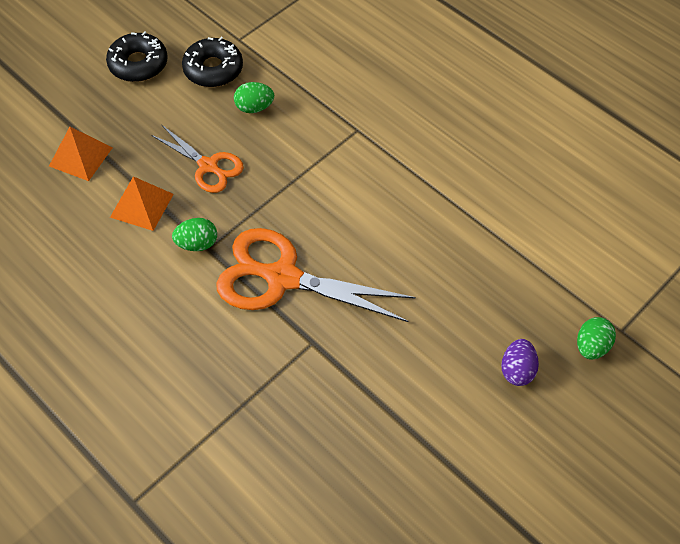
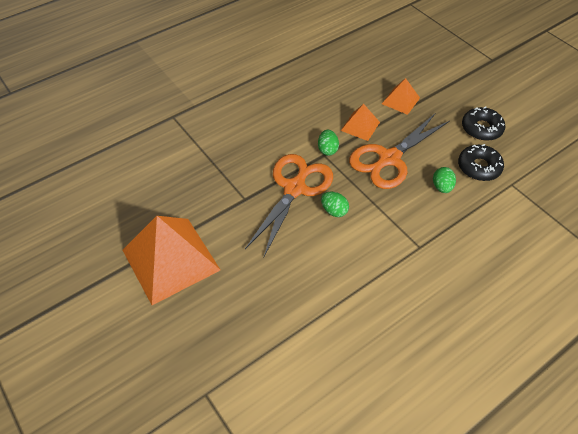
camera: 100 degrees right, 5 degrees down
(208, 166) = (389, 158): orange scissors -> orange scissors, size x1.73
(445, 421) = (170, 259): none -> orange pyramid
(517, 370) = (193, 310): purple egg -> none
(591, 346) = (198, 366): green egg -> green egg (334, 211)

